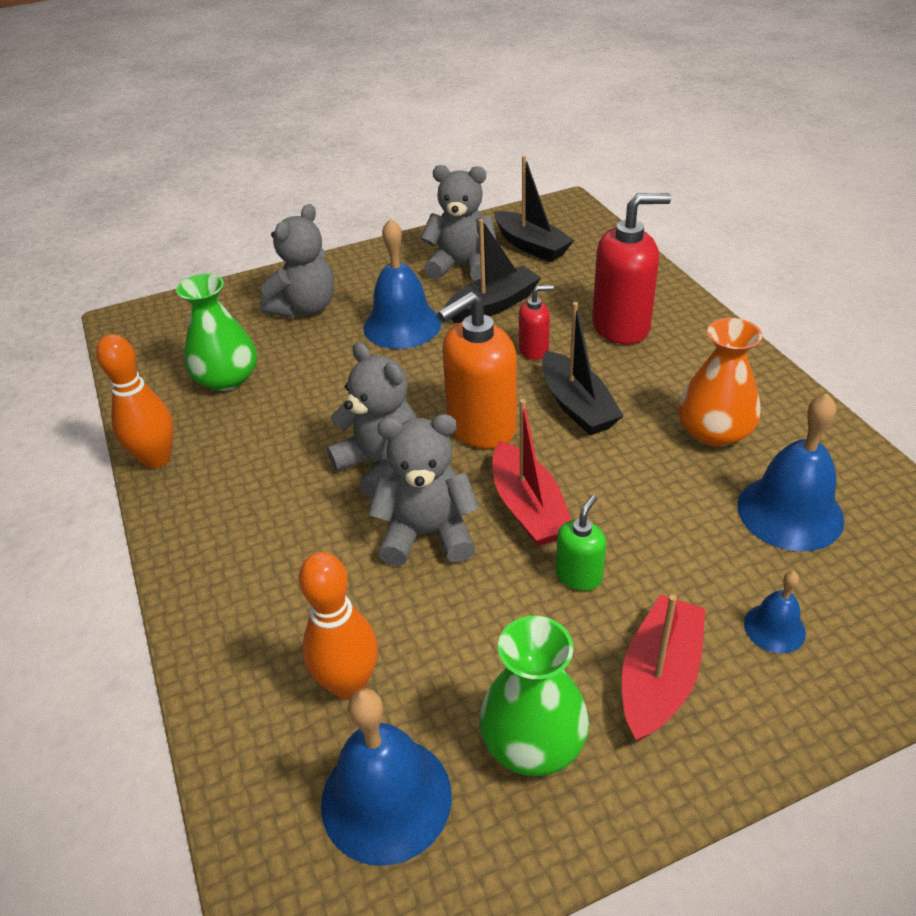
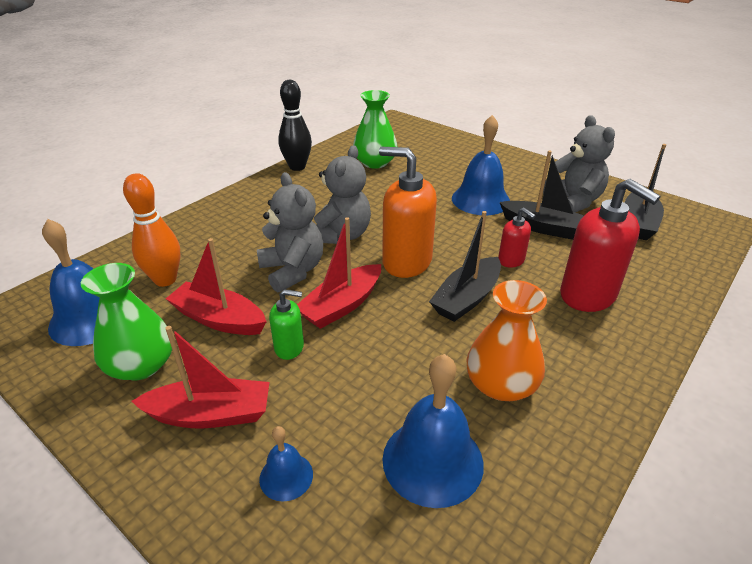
camera: 60 degrees right, 5 degrees down
(156, 459) = (297, 167): orange bowling pin -> black bowling pin
(305, 308) = (461, 163): grey teddy bear -> none
(484, 634) = (219, 319): none -> red boat

